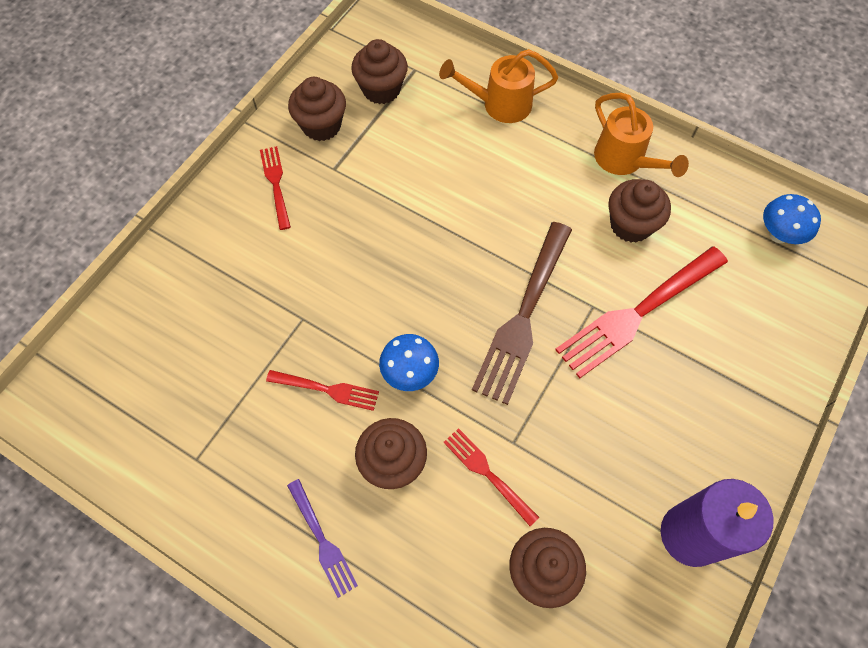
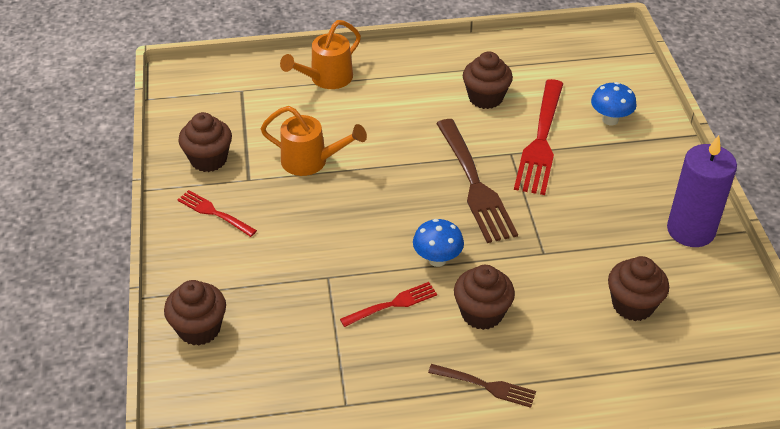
camera: 40 degrees left, 20 degrees down
(321, 540) = (485, 386): purple fork -> brown fork
(381, 89) = (230, 114): brown cupcake -> brown cupcake (199, 329)
(488, 474) = (547, 279): red fork -> none
(624, 161) = (444, 66): orange watering can -> orange watering can (311, 161)
(778, 235) = (575, 54): blue mushroom -> blue mushroom (610, 120)

